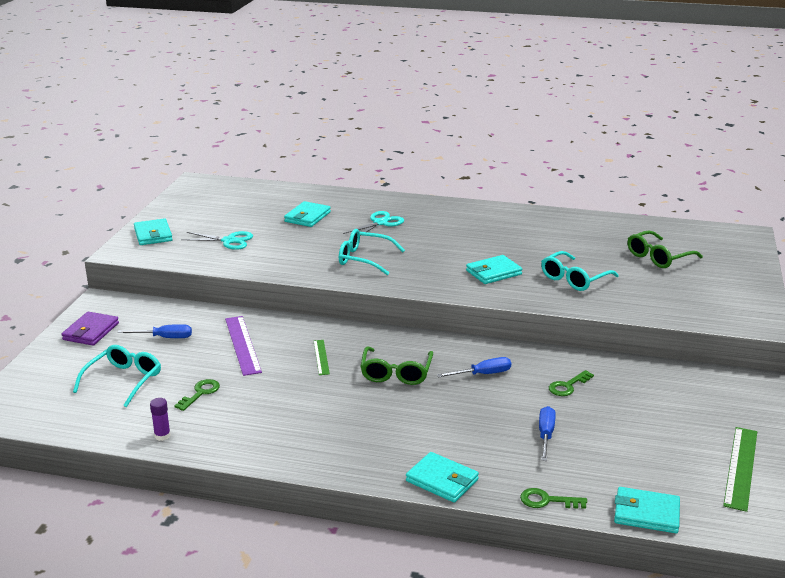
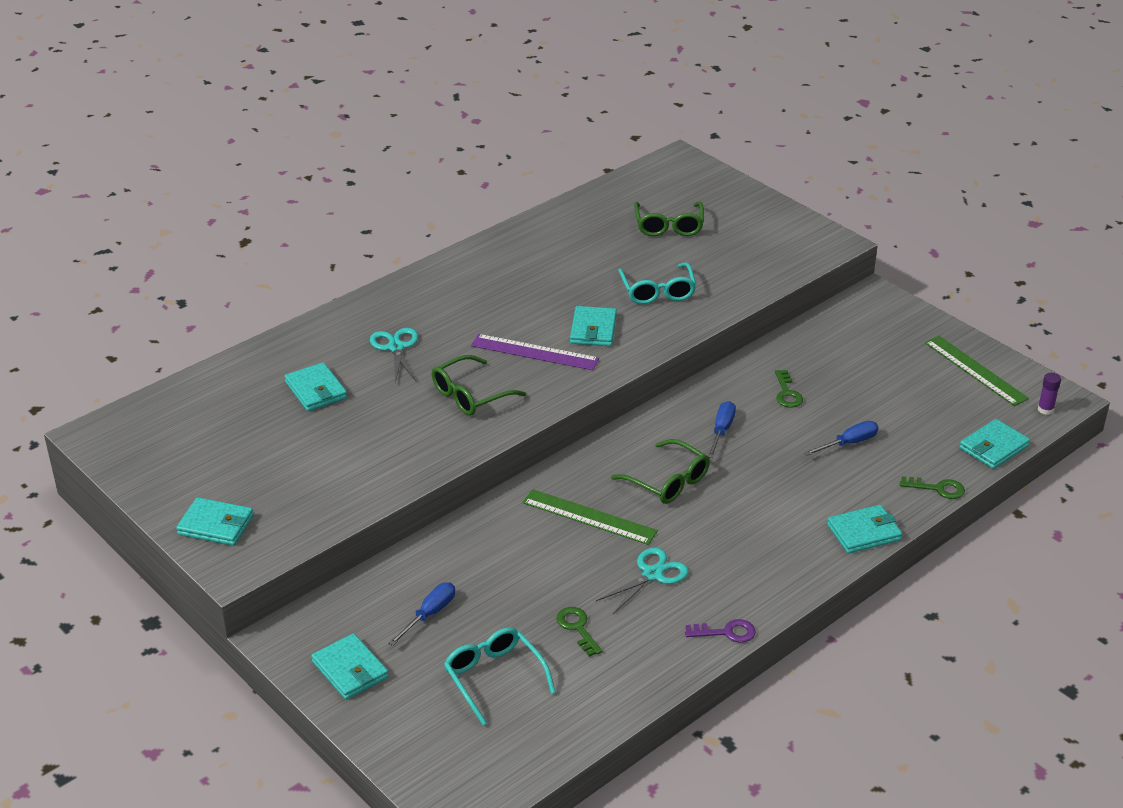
camera: 55 degrees left, 10 degrees up
(91, 331) = (350, 670): purple wallet -> turquoise wallet
(162, 436) = (635, 684): purple glue stick -> purple glue stick (1045, 409)
(229, 241) = (308, 471): turquoise scissors -> turquoise scissors (652, 574)
(242, 345) = (507, 561): purple ruler -> purple ruler (534, 352)
(253, 455) = (726, 632): none -> purple key
(321, 357) = (589, 517): green ruler -> green ruler, size x1.76
(364, 259) = (470, 395): turquoise glasses -> green glasses
(545, 435) = (848, 443): blue screwdriver -> blue screwdriver turned 105 degrees clockwise
(547, 500) = (938, 488): green key -> green key turned 120 degrees counterclockwise

